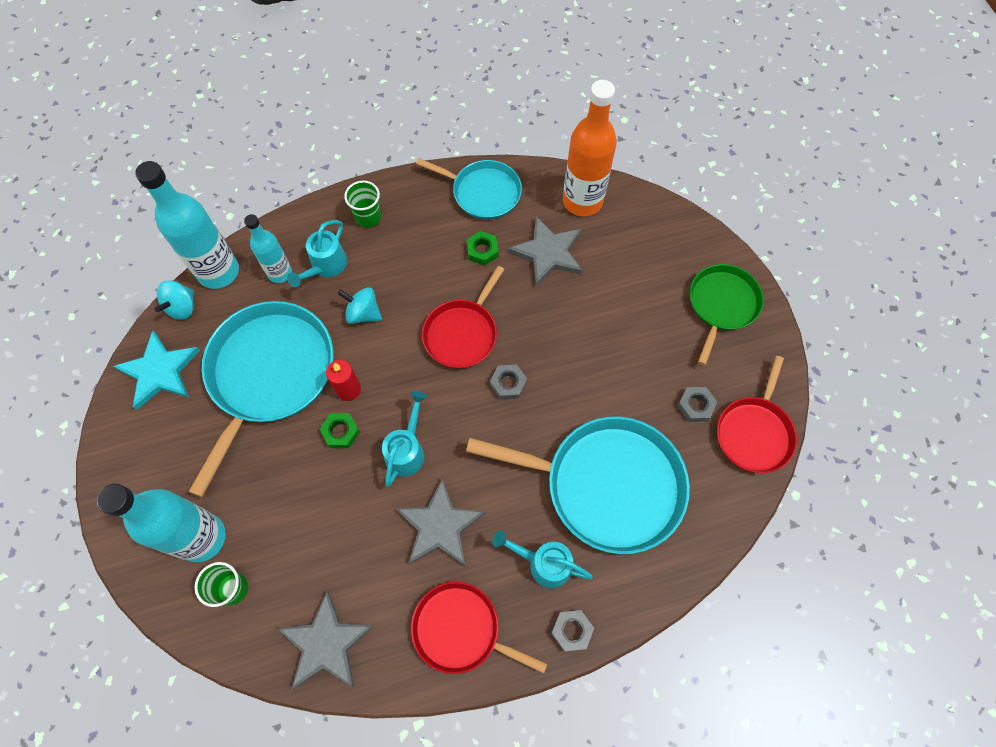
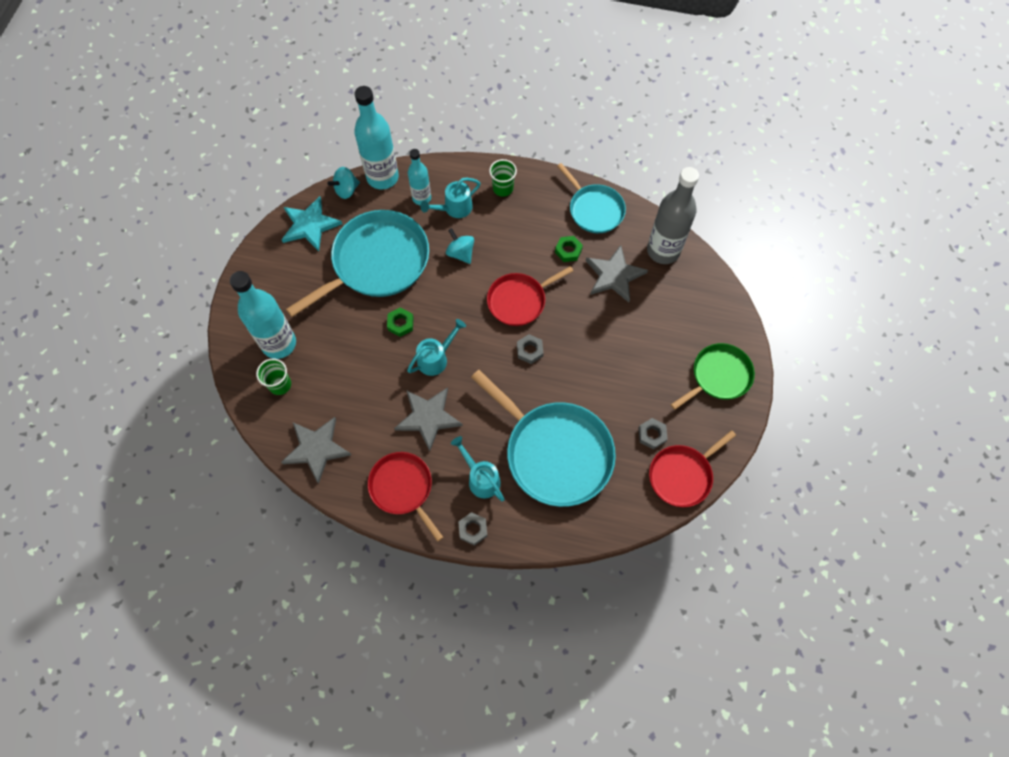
camera: 30 degrees right, 0 degrees up
(348, 390) = (421, 299): red candle -> none
(582, 201) = (663, 251): orange bottle -> grey bottle

